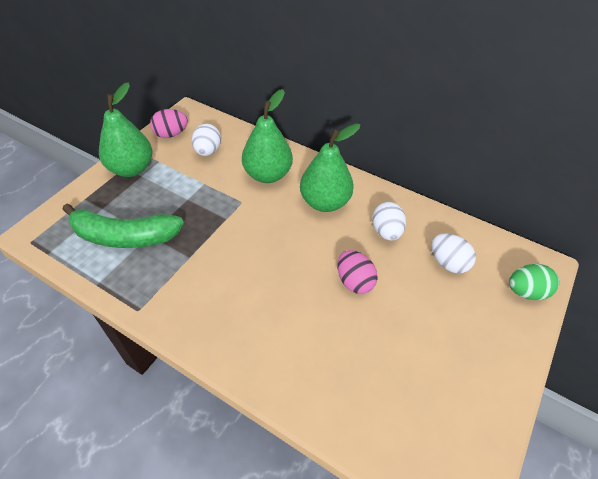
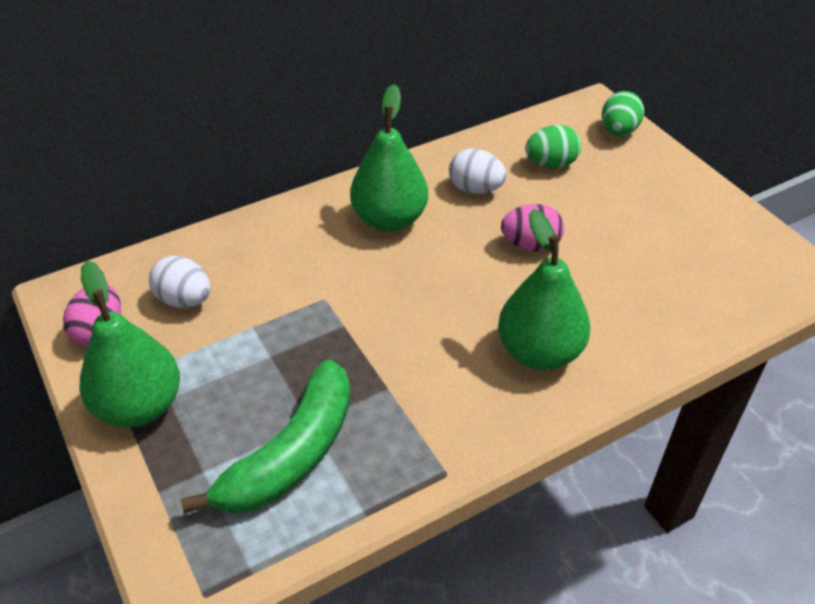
camera: 60 degrees left, 5 degrees down
(268, 175) = (293, 253): green pear -> green pear (539, 352)
(448, 263) = (551, 164): white egg -> green egg

